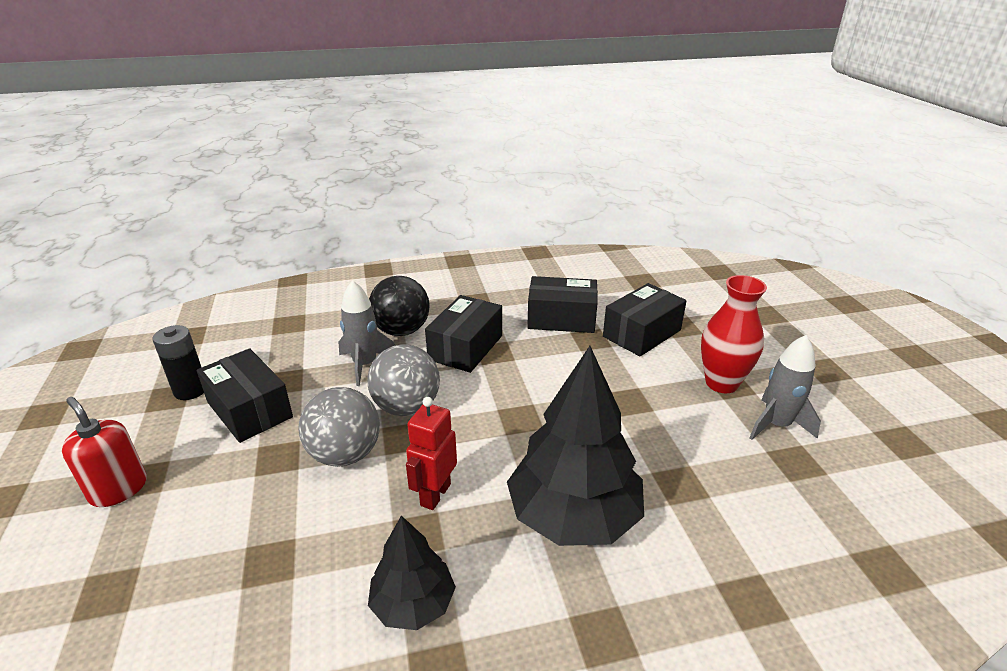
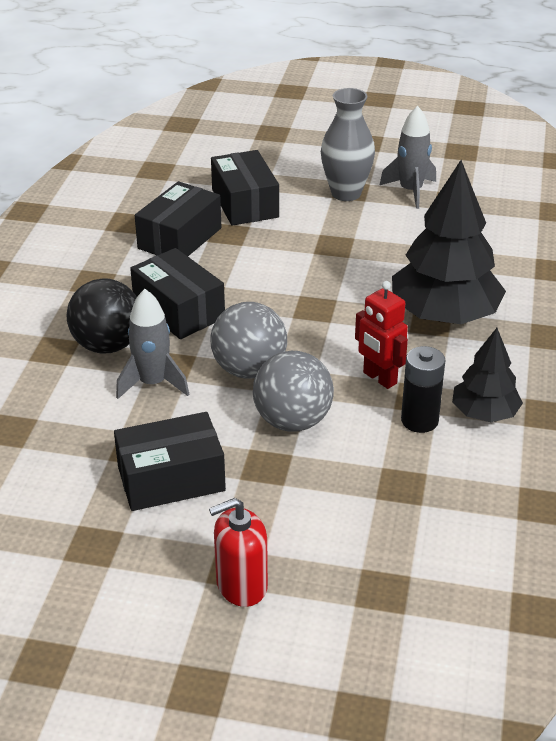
camera: 65 degrees left, 5 degrees up
(190, 390) = (94, 524): black battery -> black battery (419, 420)
(721, 383) = (346, 193): red vase -> grey vase

